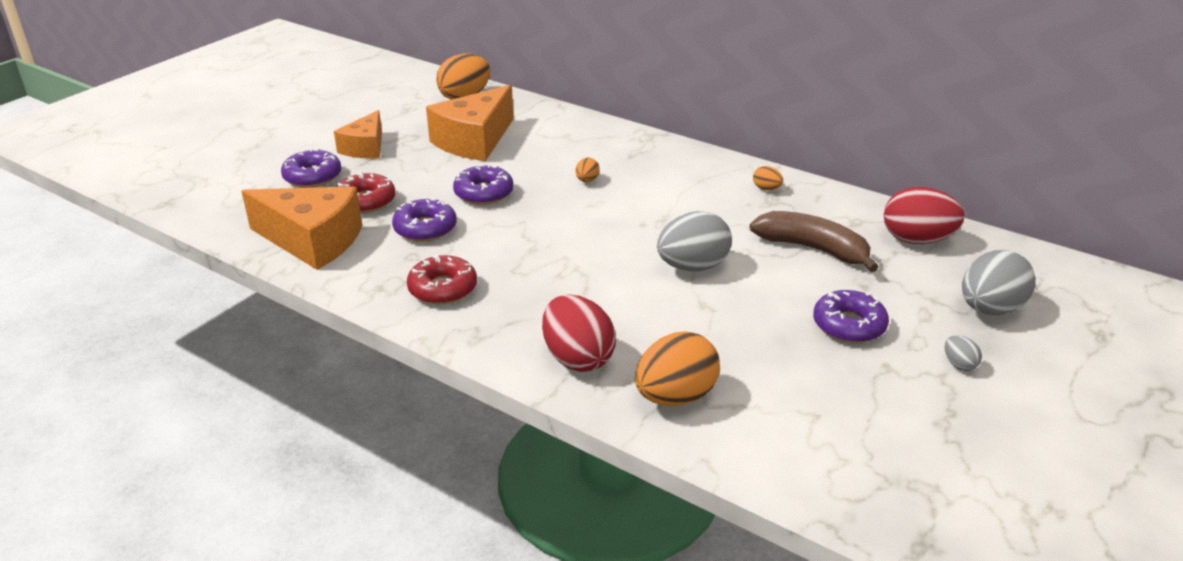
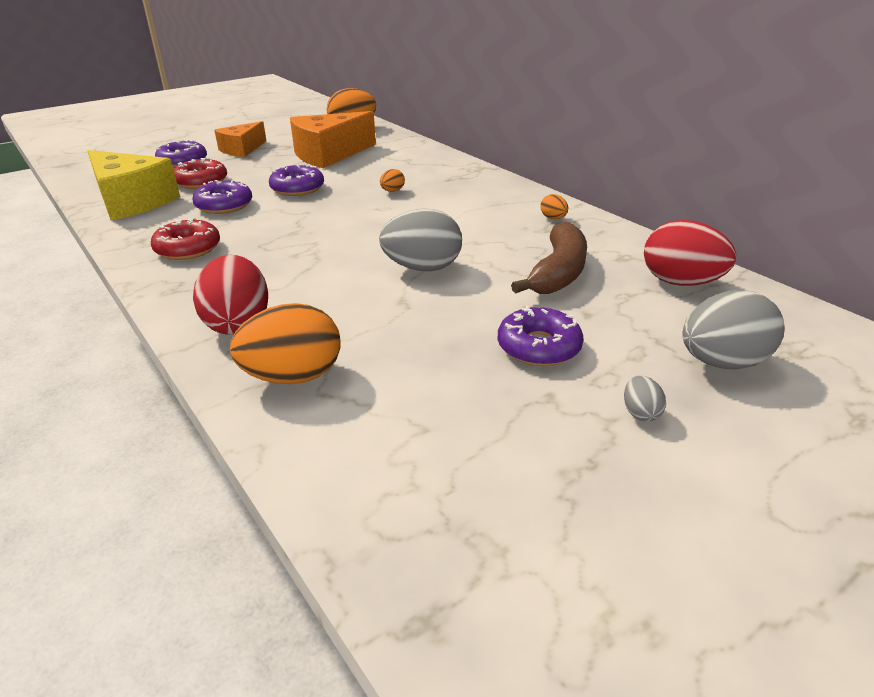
camera: 20 degrees right, 0 degrees up
(312, 241) = (131, 201): orange cheese -> yellow cheese
(813, 249) = (558, 273): brown banana -> brown banana turned 60 degrees clockwise

